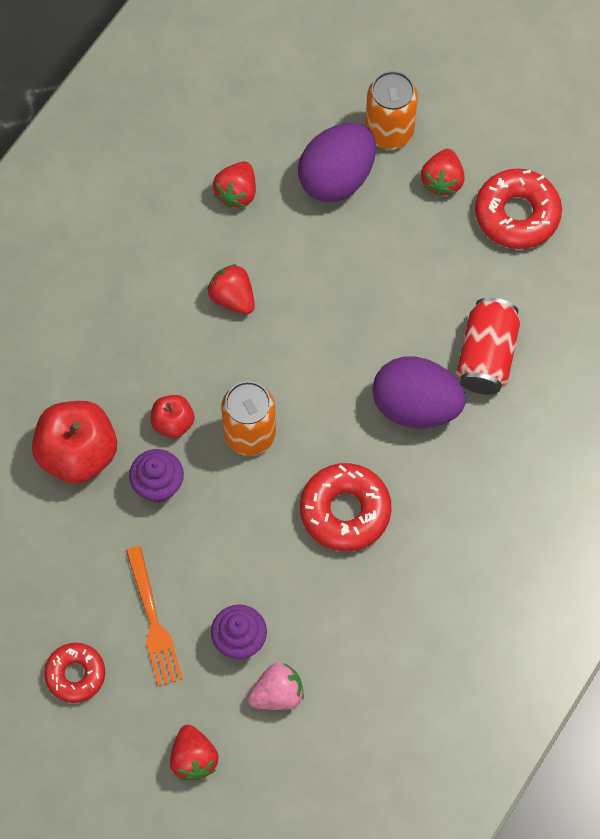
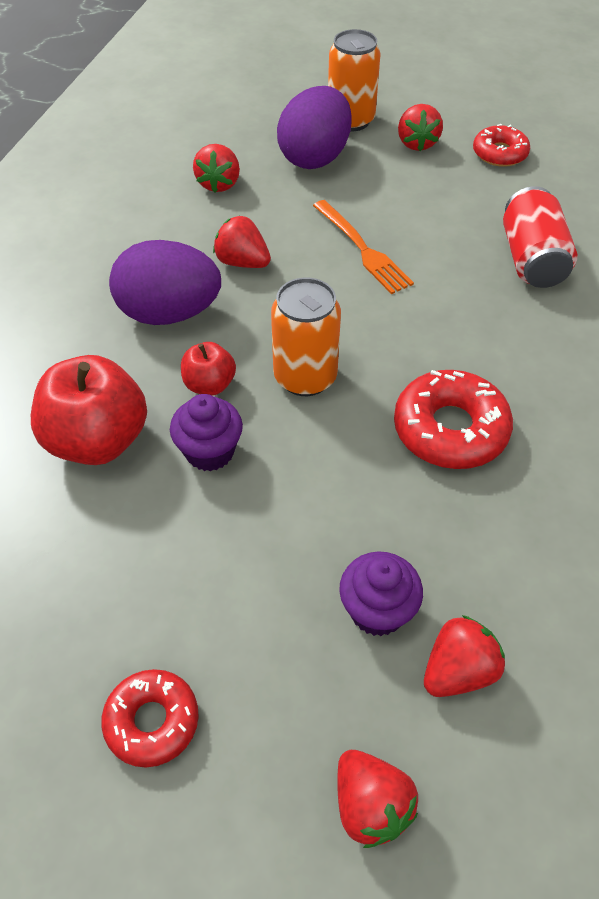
camera: 15 degrees left, 15 degrees down
(153, 622) = (250, 616): orange fork -> orange fork (363, 250)
(277, 694) = (458, 671): pink strawberry -> red strawberry
(416, 406) = (481, 314): purple egg -> purple egg (169, 313)
(517, 214) = (499, 153): red donut -> red donut, size x0.65

